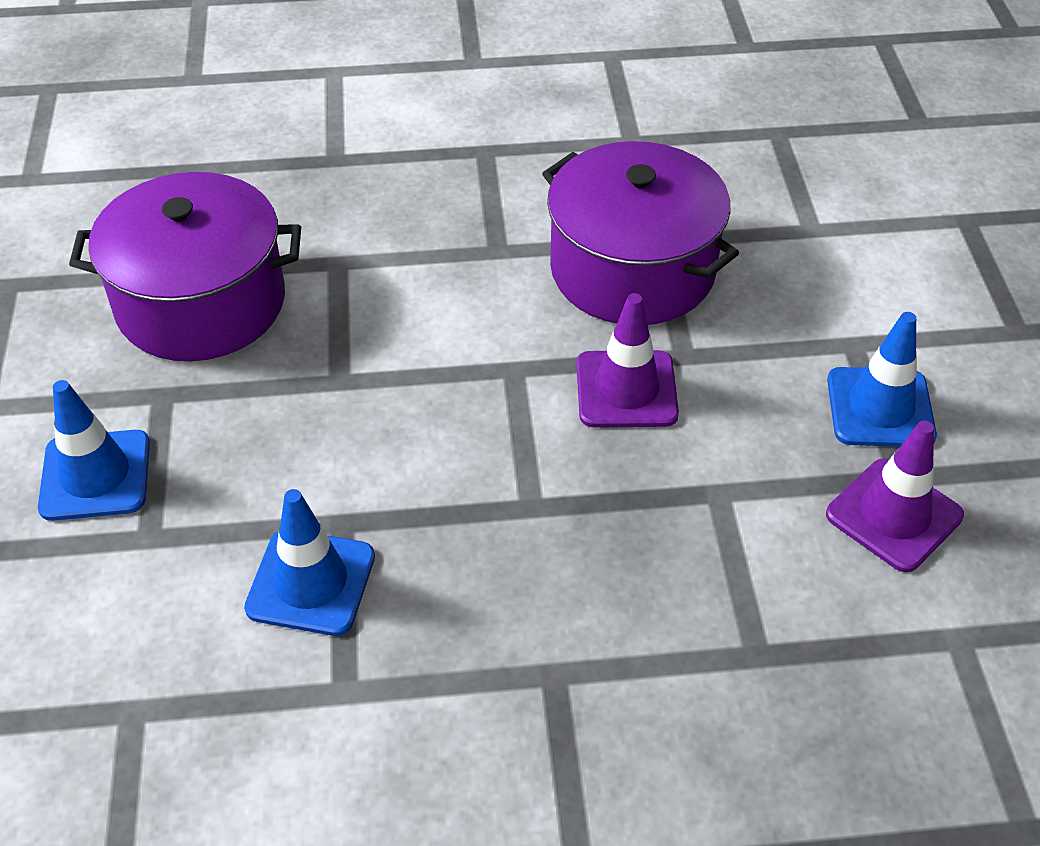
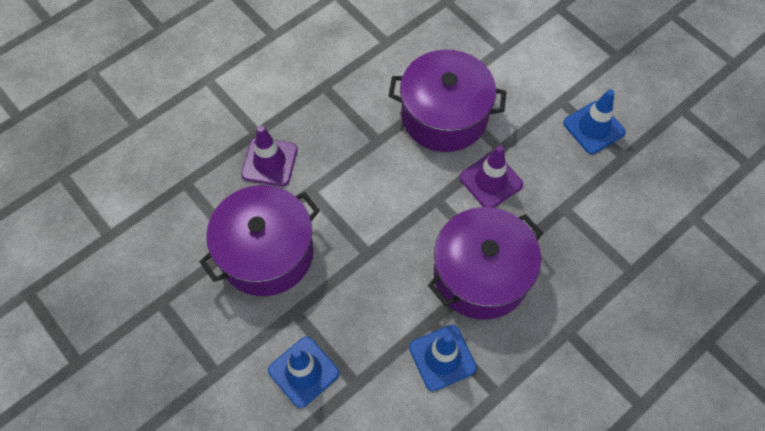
camera: 35 degrees left, 15 degrees up
(485, 506) = (481, 275): none -> purple pot
(894, 515) = (634, 176): purple traffic cone -> purple traffic cone (269, 162)

